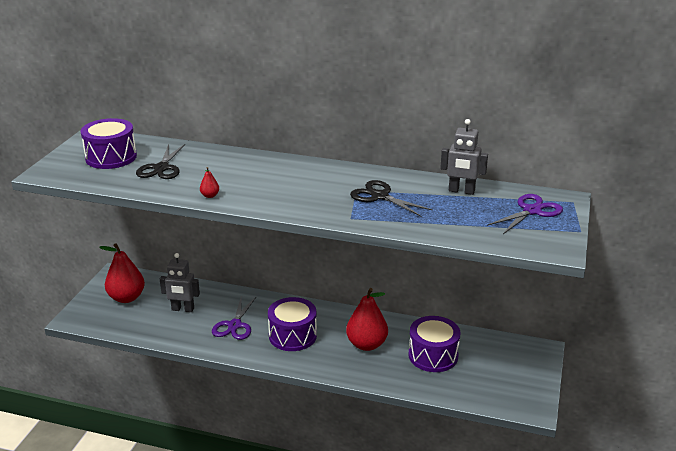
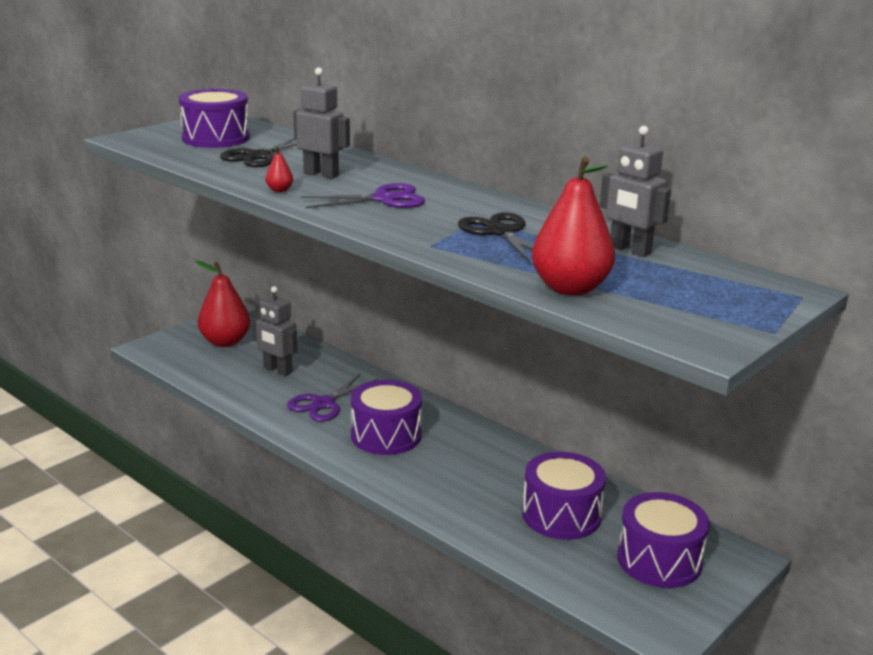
camera: 25 degrees right, 5 degrees down
(221, 174) = (321, 174): none -> grey robot
(366, 344) = (476, 474): red pear -> red pear (570, 288)
(502, 366) = (659, 560): none -> purple drum
(532, 211) = (717, 292): purple scissors -> purple scissors (384, 199)

